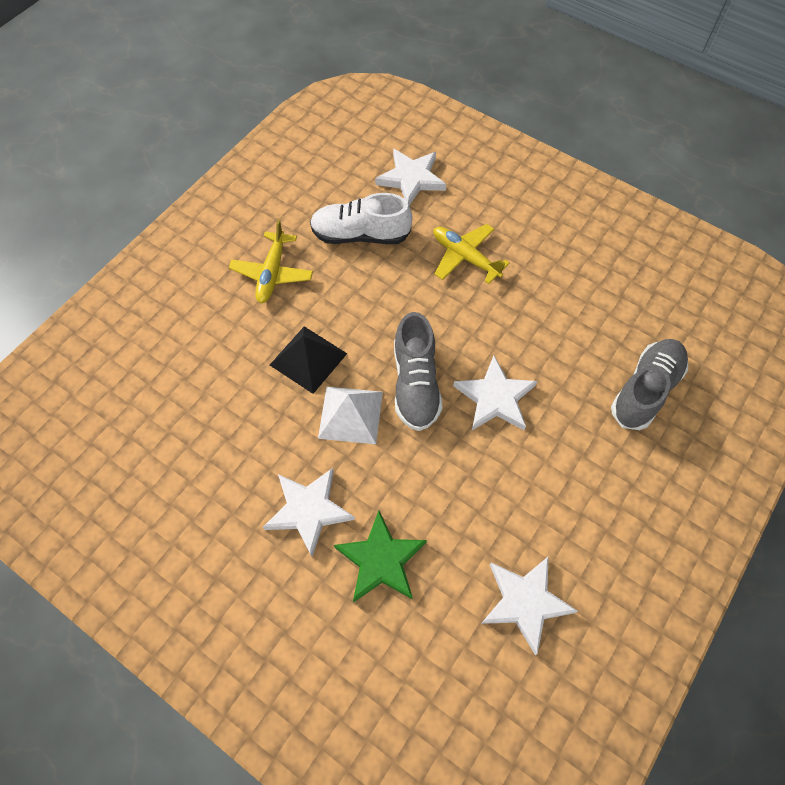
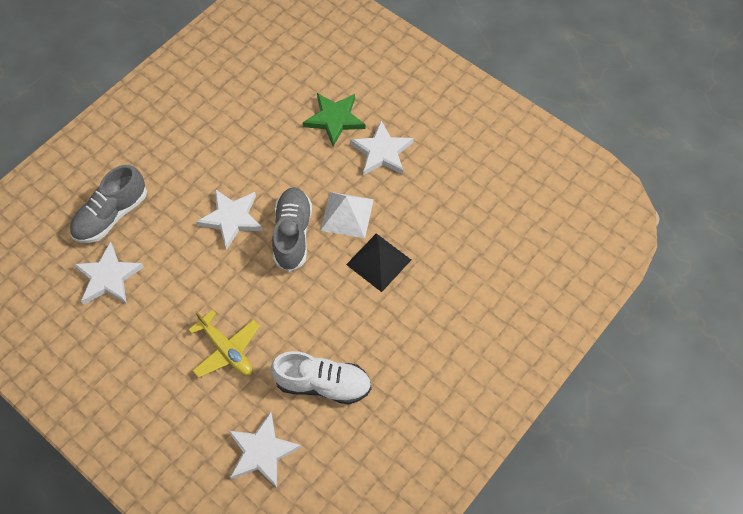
camera: 175 degrees left, 0 degrees up
(272, 273) = (409, 347): yellow plane -> none
(525, 602) = (245, 90): white star -> white star (108, 277)

